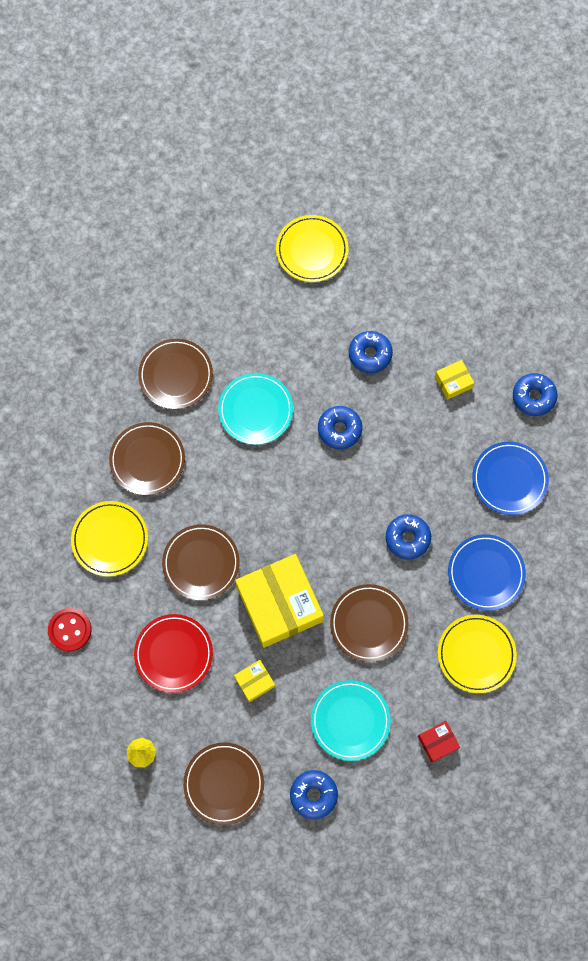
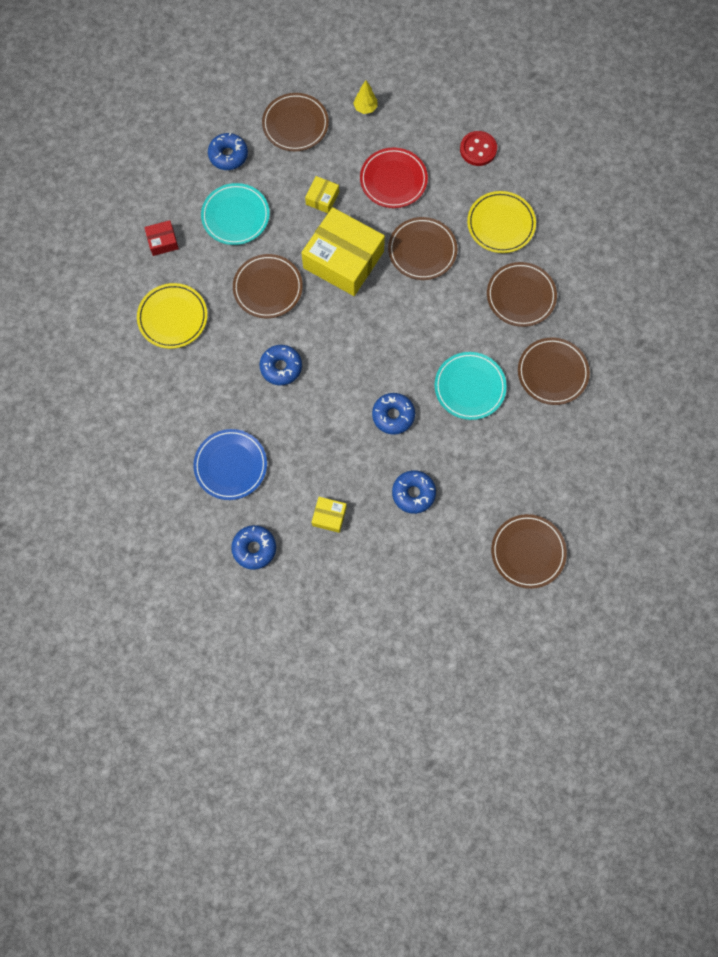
camera: 145 degrees right, 0 degrees up
(312, 250) = (528, 552): yellow plate -> brown plate
(438, 742) = (162, 241): red box -> red box turned 45 degrees clockwise
(453, 382) = (329, 516): yellow box -> yellow box turned 75 degrees clockwise
(486, 573) = (203, 380): blue plate -> none

